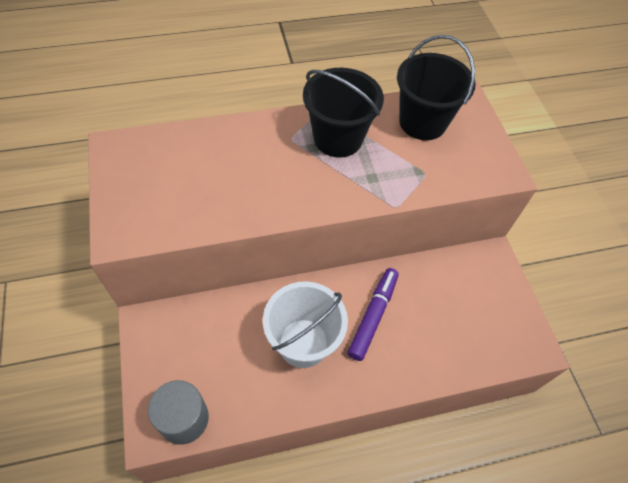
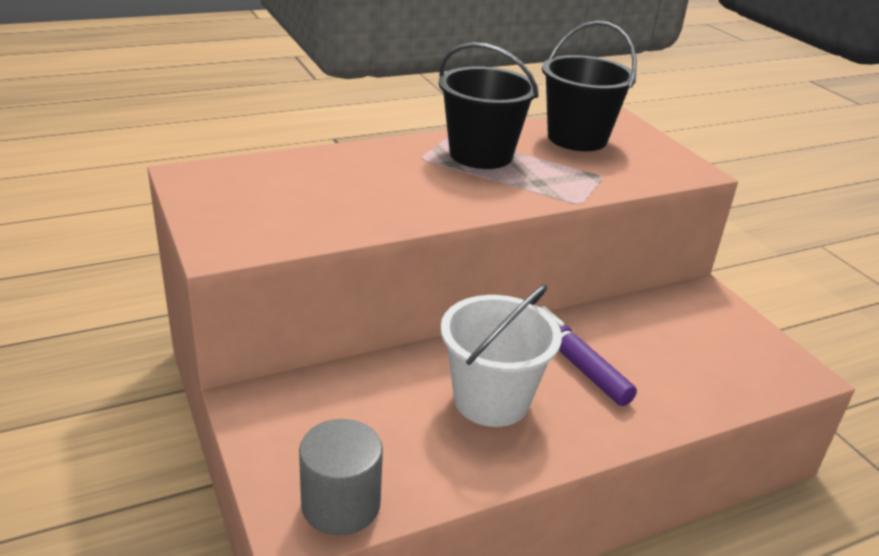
camera: 10 degrees left, 25 degrees down
(373, 316) = (576, 363): purple marker -> purple marker turned 45 degrees counterclockwise

